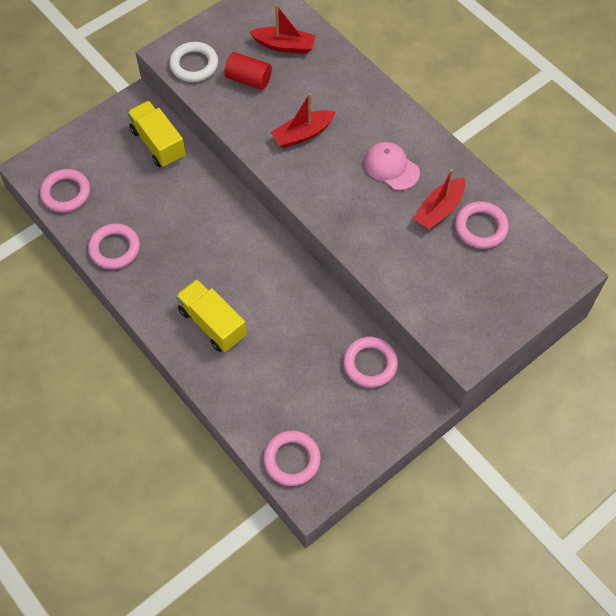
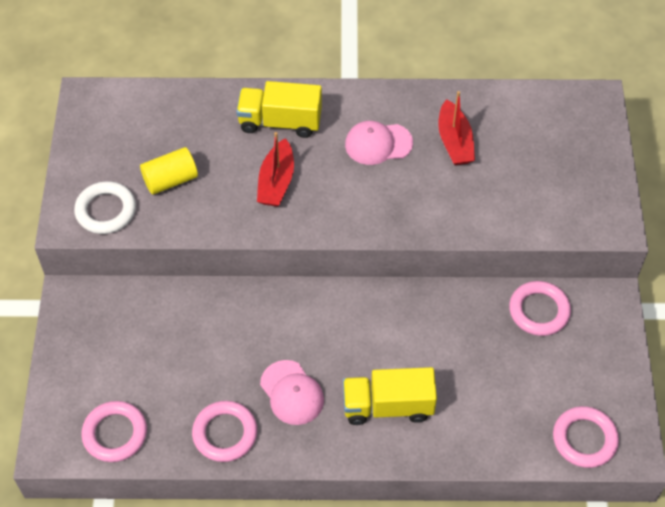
camera: 50 degrees left, 5 degrees down
(158, 144) = (140, 313): yellow truck -> yellow truck (280, 122)
(174, 263) = (292, 393): none -> pink cap
(248, 79) = (170, 180): red cylinder -> yellow cylinder
(284, 45) = (162, 127): red boat -> none
(480, 227) = (499, 127): pink ring -> none

